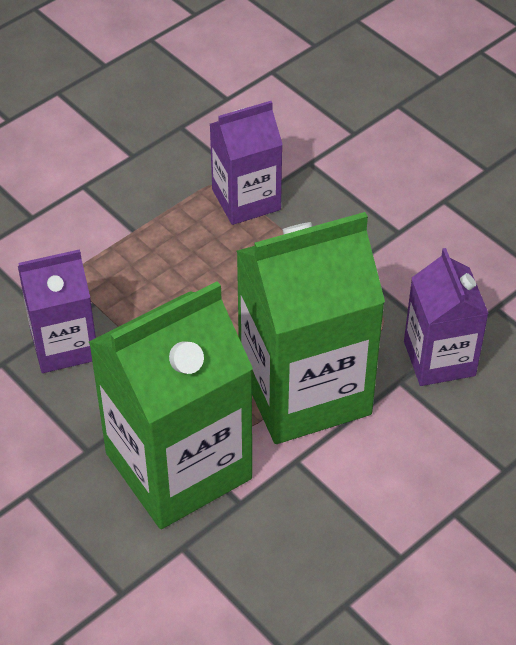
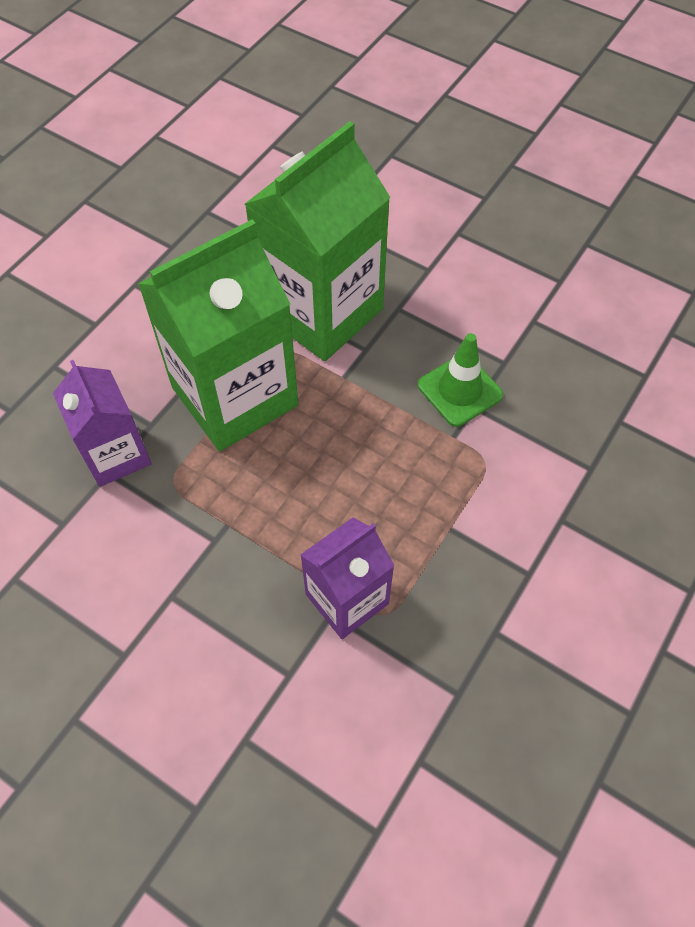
camera: 165 degrees right, 10 degrees up
(64, 345) = (460, 390): purple carton -> green traffic cone

